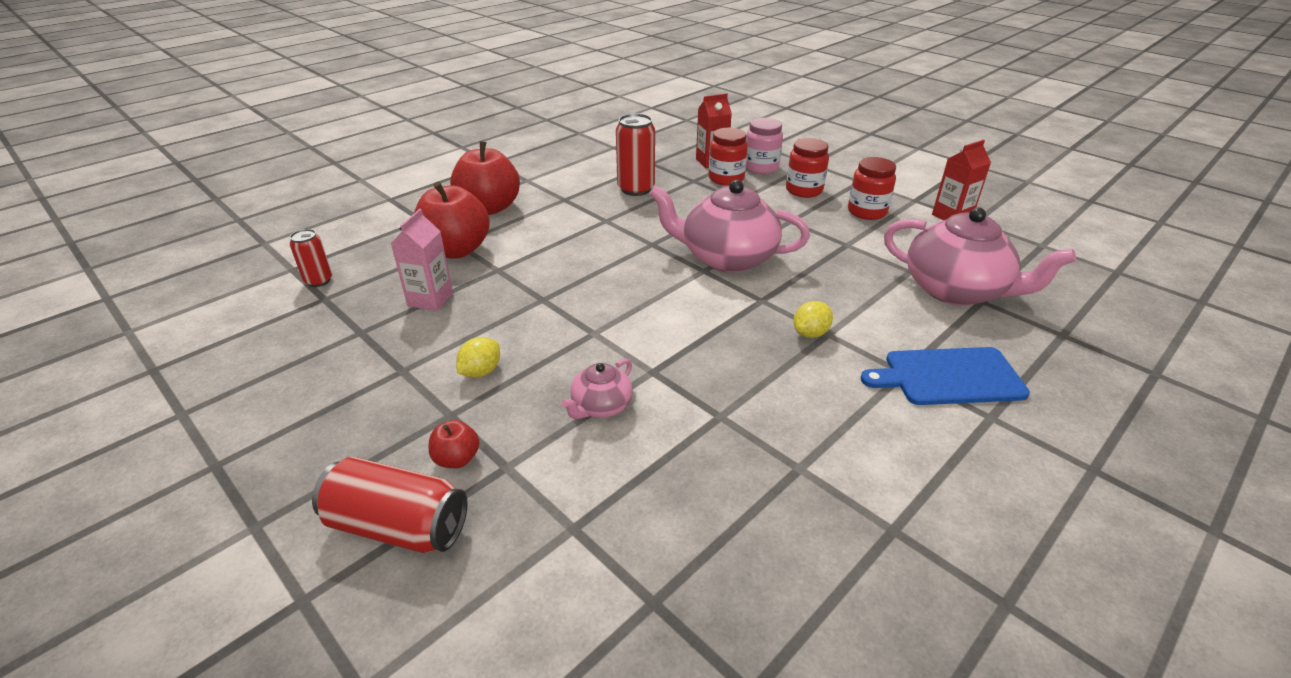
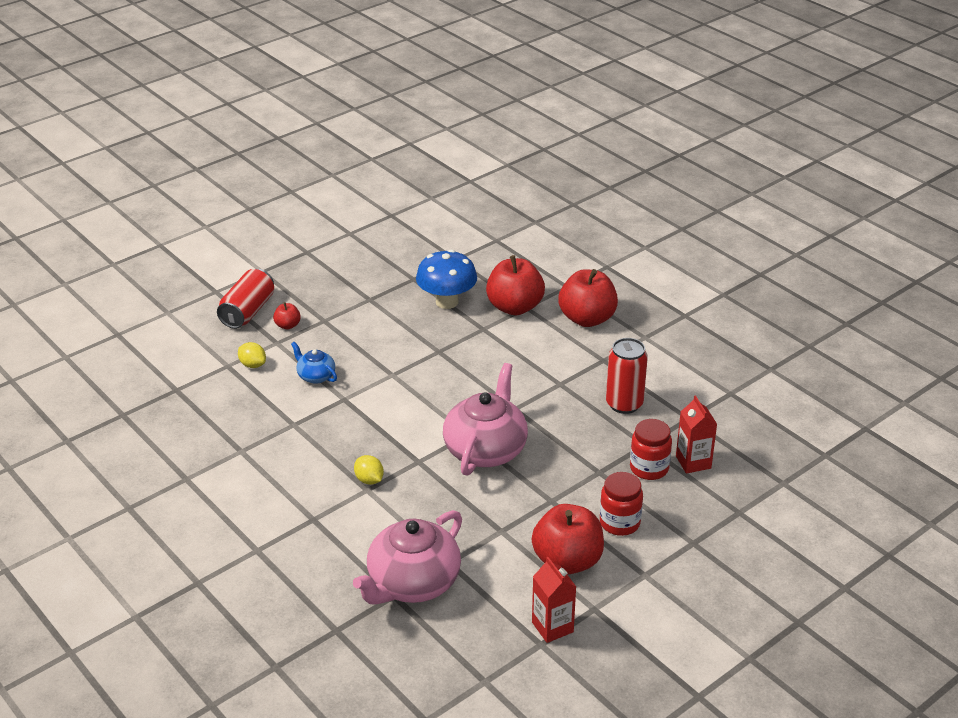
camera: 95 degrees right, 0 degrees up
(319, 281) = (478, 253): red can -> none
(430, 299) = (447, 302): pink carton -> blue mushroom
(481, 372) = (361, 329): yellow lemon -> yellow lemon (253, 365)
(601, 406) = (315, 376): pink teapot -> blue teapot
(761, 167) = (679, 499): pink jar -> none
(867, 212) = (567, 561): red jar -> red apple
(948, 376) = (302, 541): blue cutting board -> none

